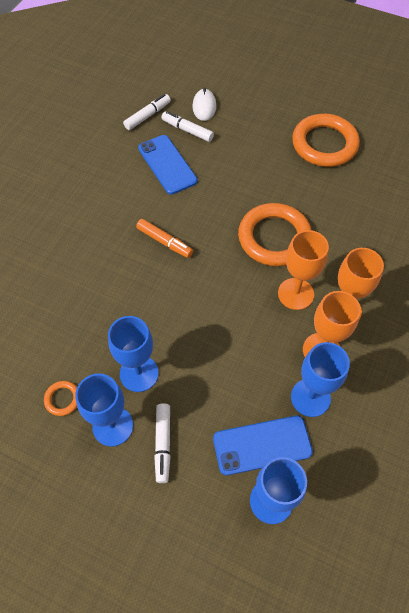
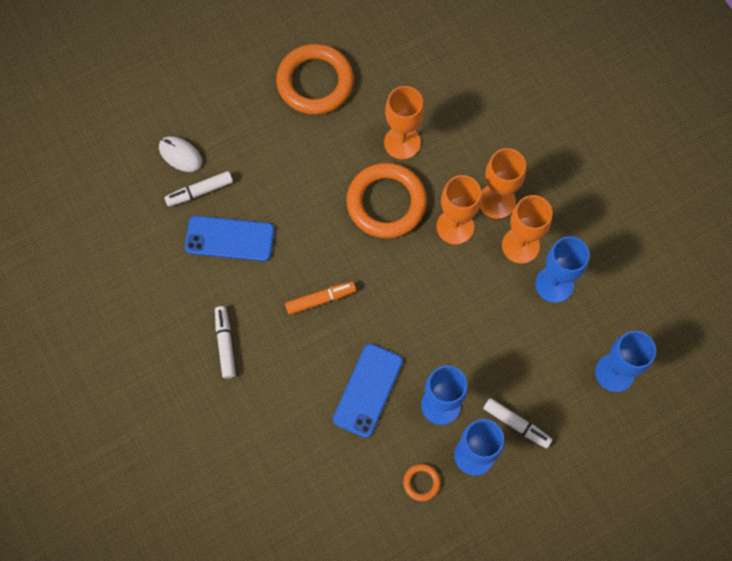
camera: 55 degrees left, 10 degrees up
(147, 116) = (149, 217): white marker -> white marker (225, 344)
(262, 445) = (568, 349): blue phone -> blue phone (368, 390)
(330, 219) = (402, 142): none -> orange goblet

